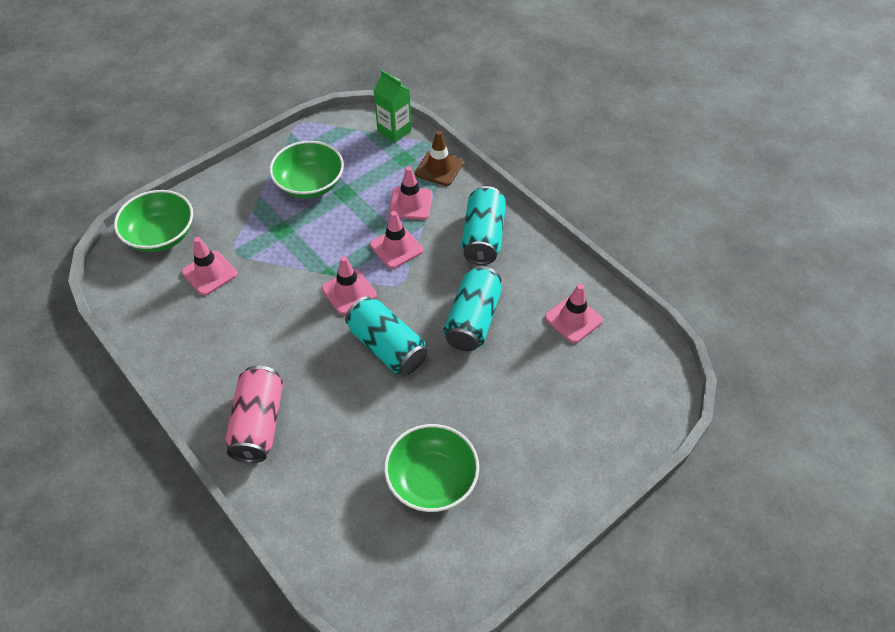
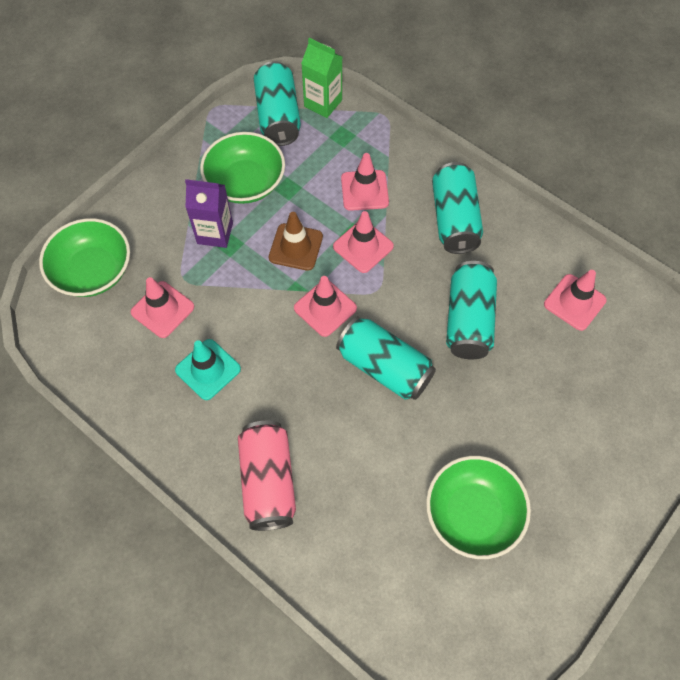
camera: 10 degrees left, 10 degrees up
(233, 326) = (208, 369): none -> turquoise traffic cone
(272, 220) = (215, 233): none -> purple carton
(353, 136) = (278, 116): none -> turquoise can
(439, 168) = (384, 143): brown traffic cone -> brown traffic cone (296, 247)

